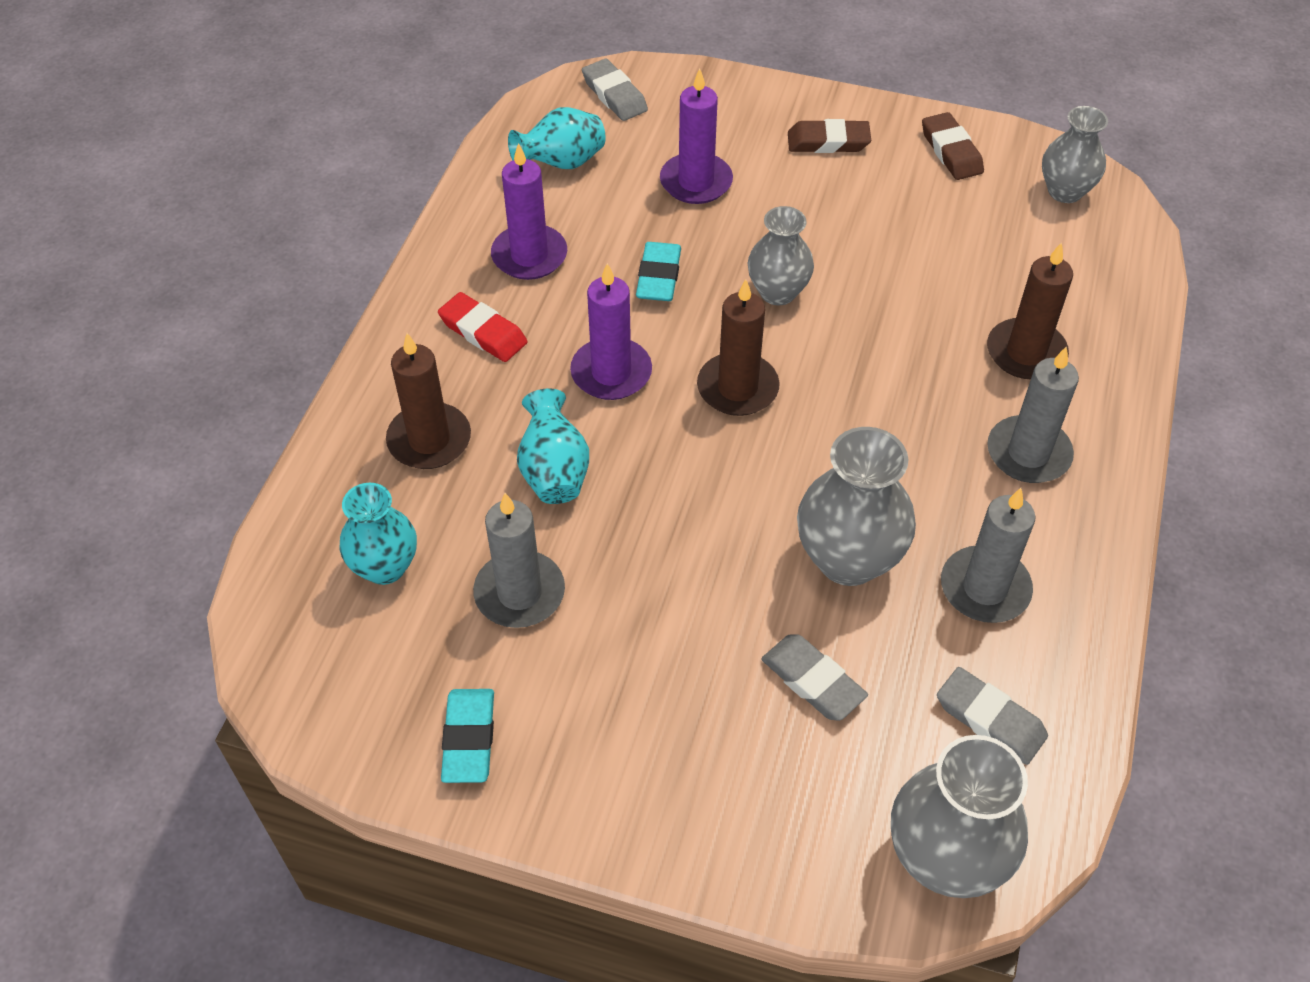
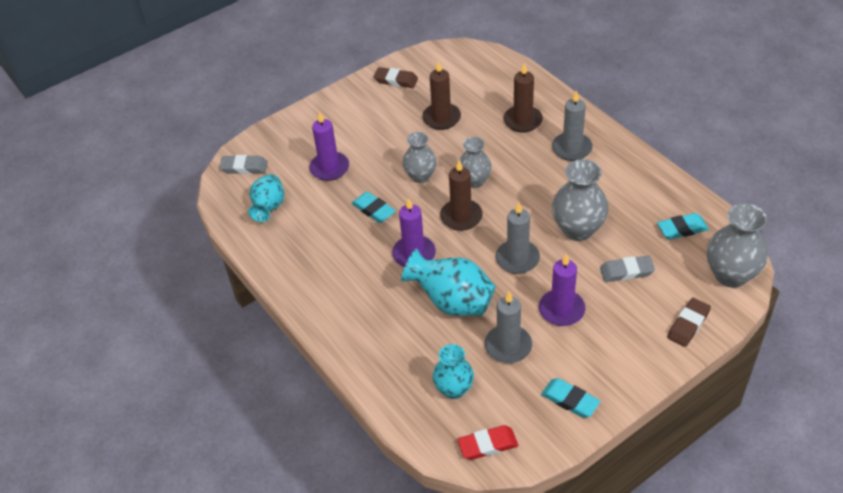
camera: 50 degrees left, 5 degrees down
(429, 440) = (394, 338): brown candle -> brown candle (441, 118)
(483, 332) = (347, 288): red eraser -> red eraser (487, 445)
(529, 256) = (316, 248): purple candle -> purple candle (561, 310)
(554, 471) = (452, 302): turquoise vase -> turquoise vase, size x1.52
(828, 142) = (351, 113): brown eraser -> brown eraser (688, 324)
(985, 588) = (623, 197): grey candle -> grey candle (517, 259)
(990, 719) = (682, 229): grey eraser -> turquoise eraser
(1065, 191) = (451, 61): grey vase -> grey vase (474, 181)

